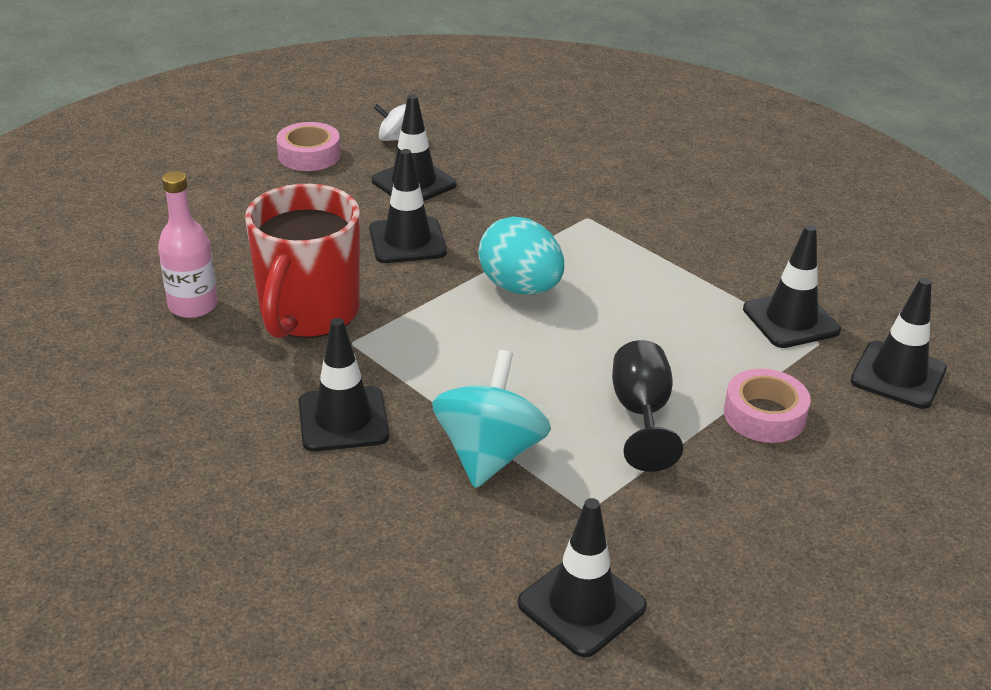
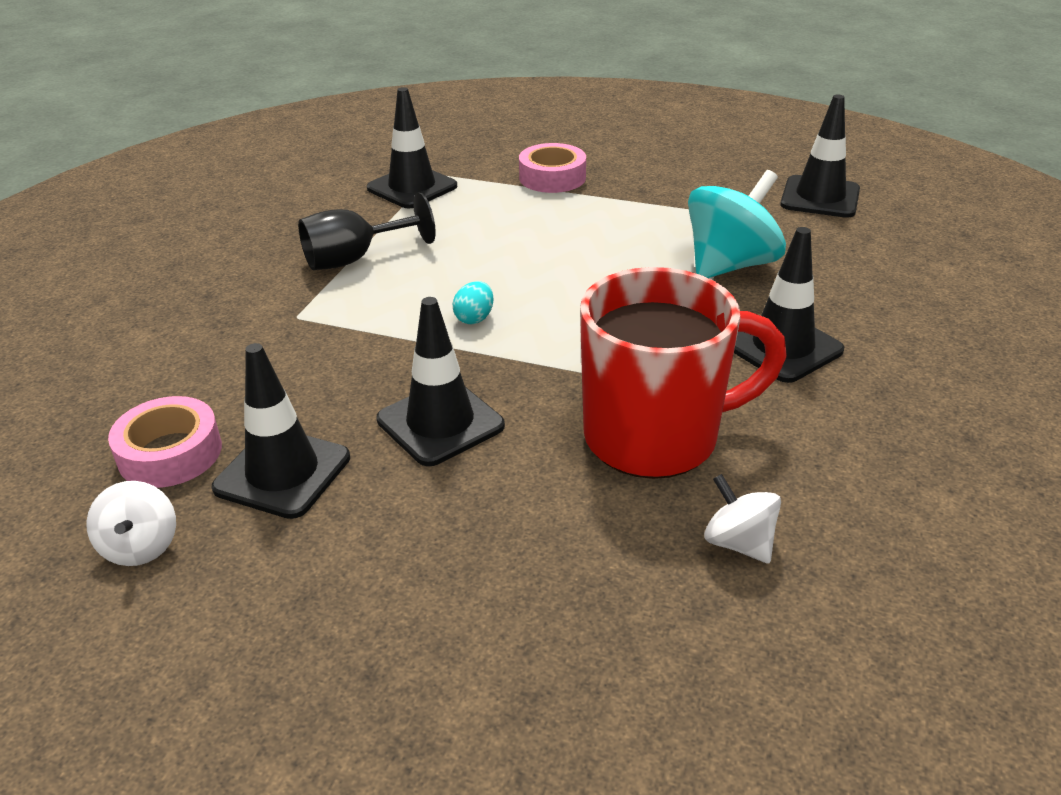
camera: 115 degrees left, 0 degrees up
(193, 306) = (738, 543): pink bottle -> white spinning top
(309, 155) = (244, 629): pink tape -> pink tape (170, 453)
(489, 454) = (730, 265): turquoise spinning top -> turquoise spinning top turned 150 degrees clockwise
(520, 287) = (474, 318): turquoise egg -> turquoise egg, size x0.44
(641, 414) = (605, 219): black goblet -> black goblet (355, 259)
(898, 375) = (452, 144): black traffic cone -> none

